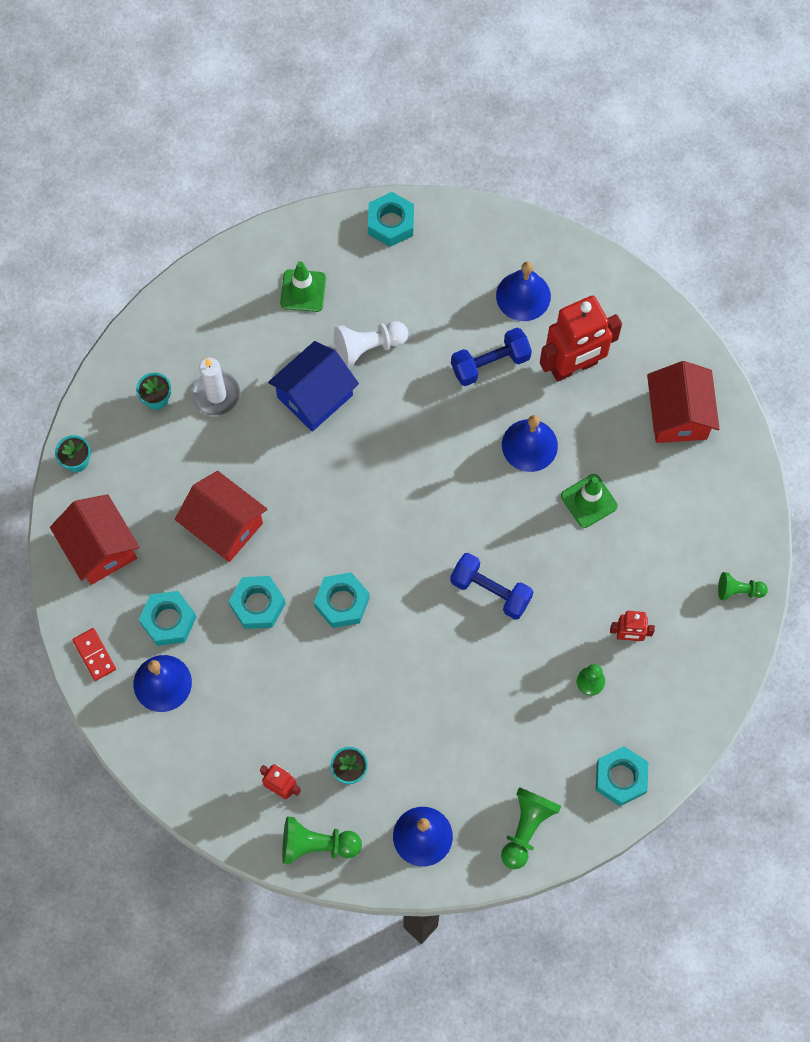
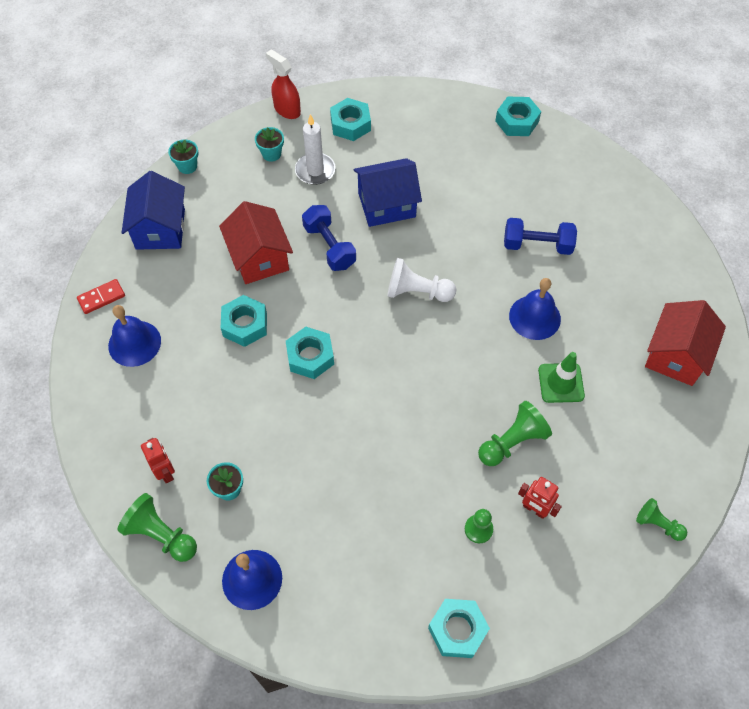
camera: 30 degrees right, 10 degrees down
(94, 655) = (101, 297): red domino -> red domino turned 60 degrees clockwise
(100, 548) = (160, 229): red house -> blue house
(137, 335) = (287, 110): none -> red spray bottle
(168, 621) = (172, 302): turquoise nut -> turquoise nut (350, 124)
(303, 291) = (423, 135): green traffic cone -> none
(368, 347) = (448, 191): white pawn -> white pawn (417, 292)
(490, 591) = (436, 410): blue dumbbell -> blue dumbbell (329, 246)
(523, 296) = (591, 211): blue bell -> none
(526, 828) = (345, 626): green pawn -> green pawn (512, 442)
(573, 366) = (605, 278): red robot -> none

